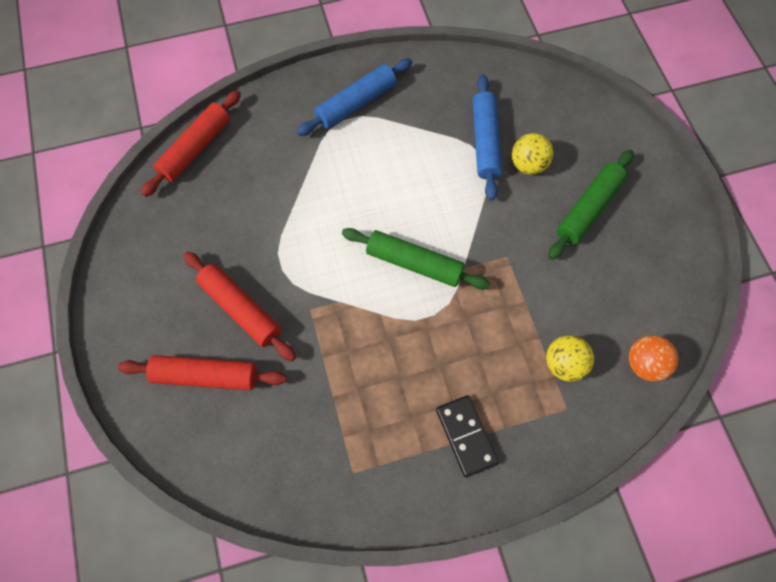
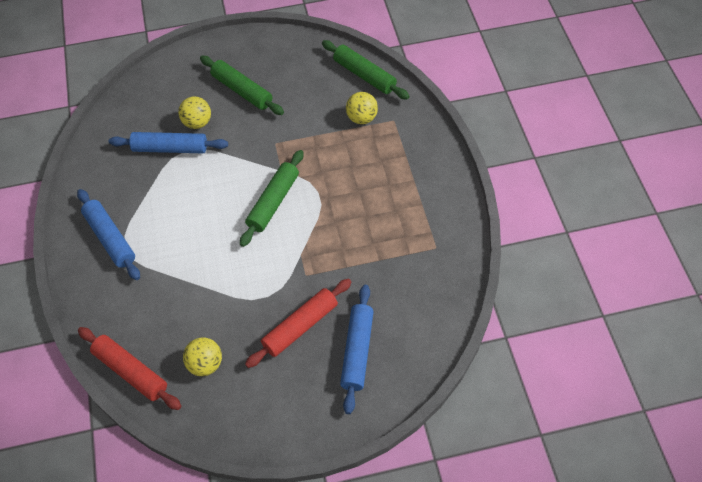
camera: 85 degrees left, 10 degrees down
(199, 216) = (205, 364): none -> yellow ball
(205, 376) = (357, 351): red rolling pin -> blue rolling pin
(466, 436) = (411, 178): black domino -> none
(644, 364) = (364, 75): orange ball -> green rolling pin

